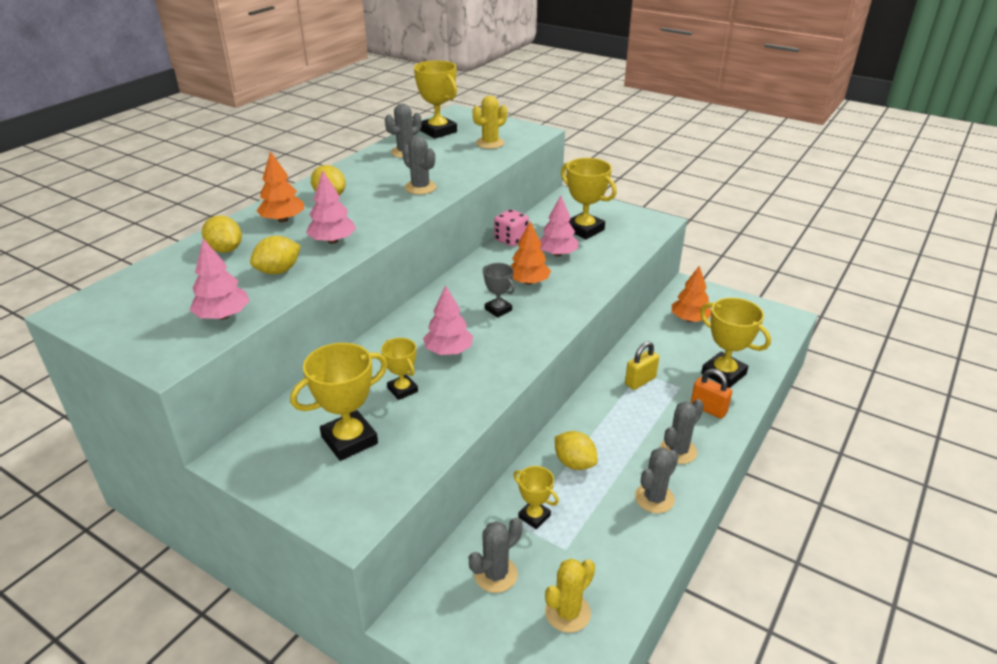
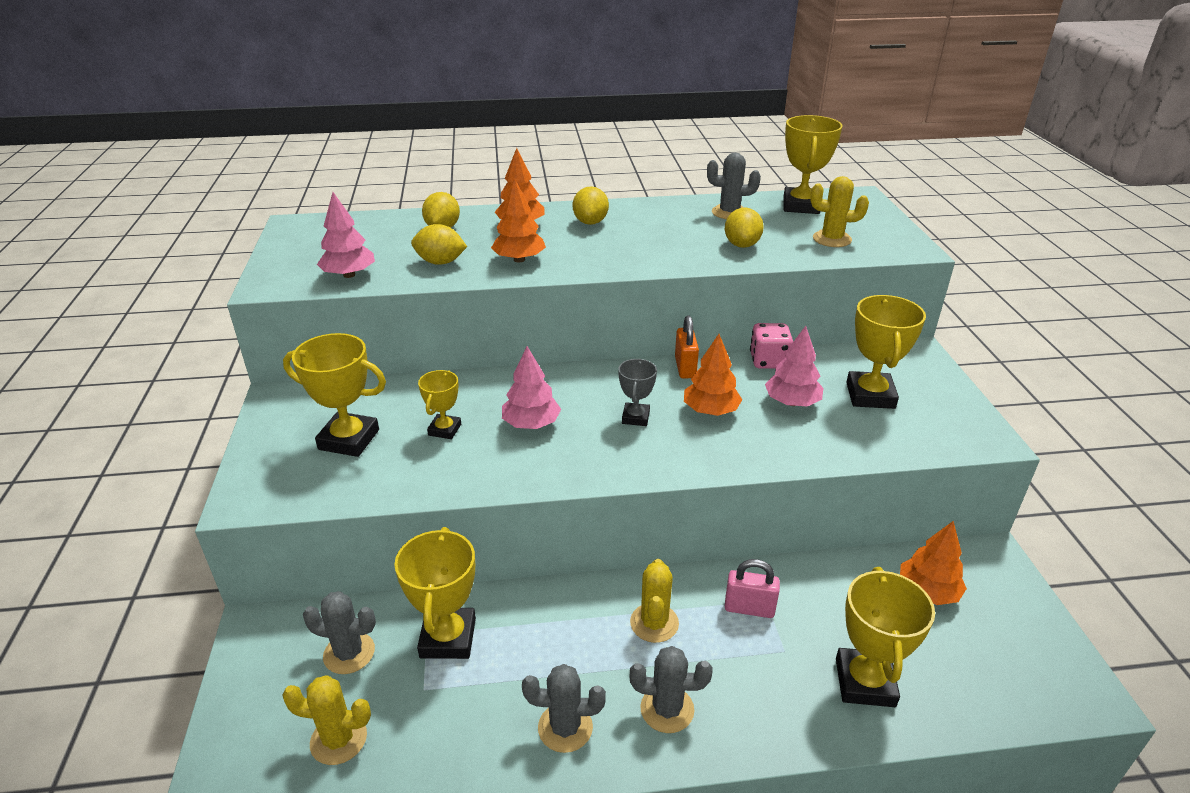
camera: 50 degrees right, 0 degrees up
(333, 241) = (519, 259): pink tree -> orange tree
(420, 187) = (677, 250): grey cactus -> none
(534, 516) = (448, 638): yellow trophy -> yellow trophy, size x1.73
(574, 463) = (554, 626): yellow lemon -> yellow lemon (742, 245)
(614, 421) = (654, 623): none -> yellow cactus
(640, 381) = (749, 608): yellow padlock -> pink padlock
(708, 409) = (776, 701): orange padlock -> orange padlock (685, 368)

